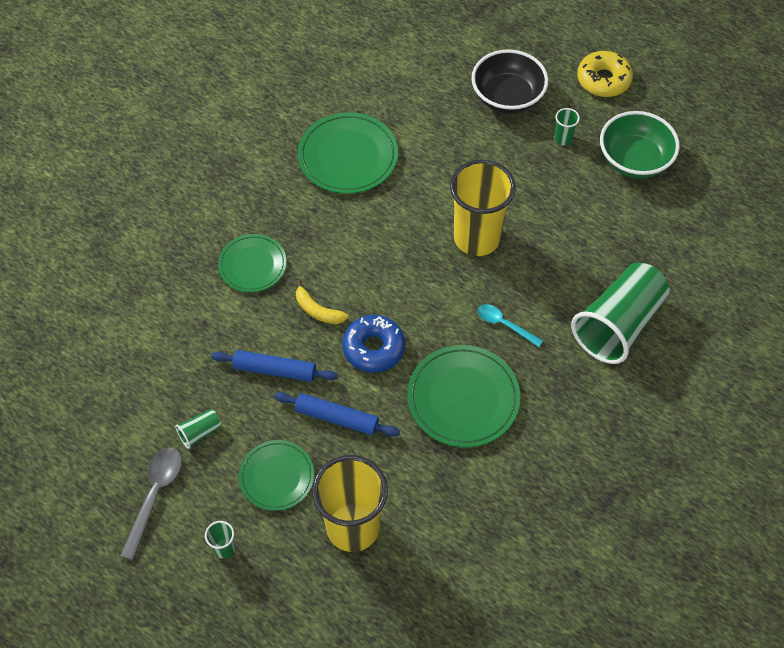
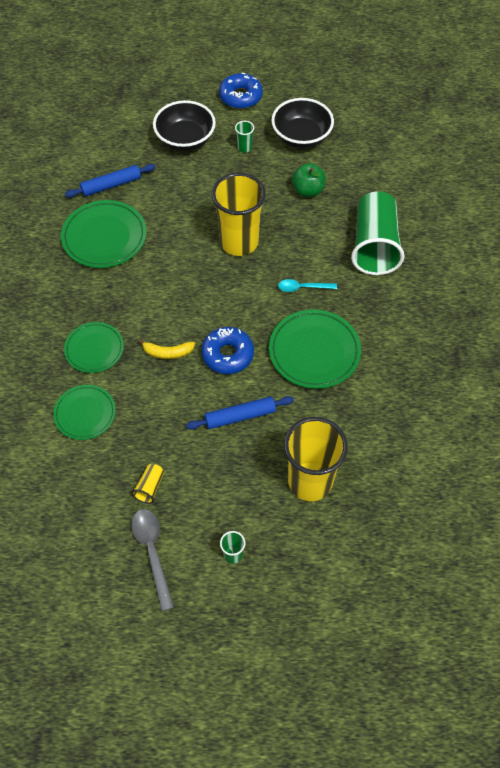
camera: 35 degrees left, 0 degrees up
(200, 432) = (150, 487): green cup -> yellow cup
(274, 370) = (169, 411): blue rolling pin -> blue rolling pin (111, 185)
(276, 476) = (230, 482): green plate -> green plate (85, 413)
(594, 223) = (308, 190): none -> green apple
(603, 80) = (240, 96): yellow donut -> blue donut
(634, 160) = (301, 137): green bowl -> black bowl

